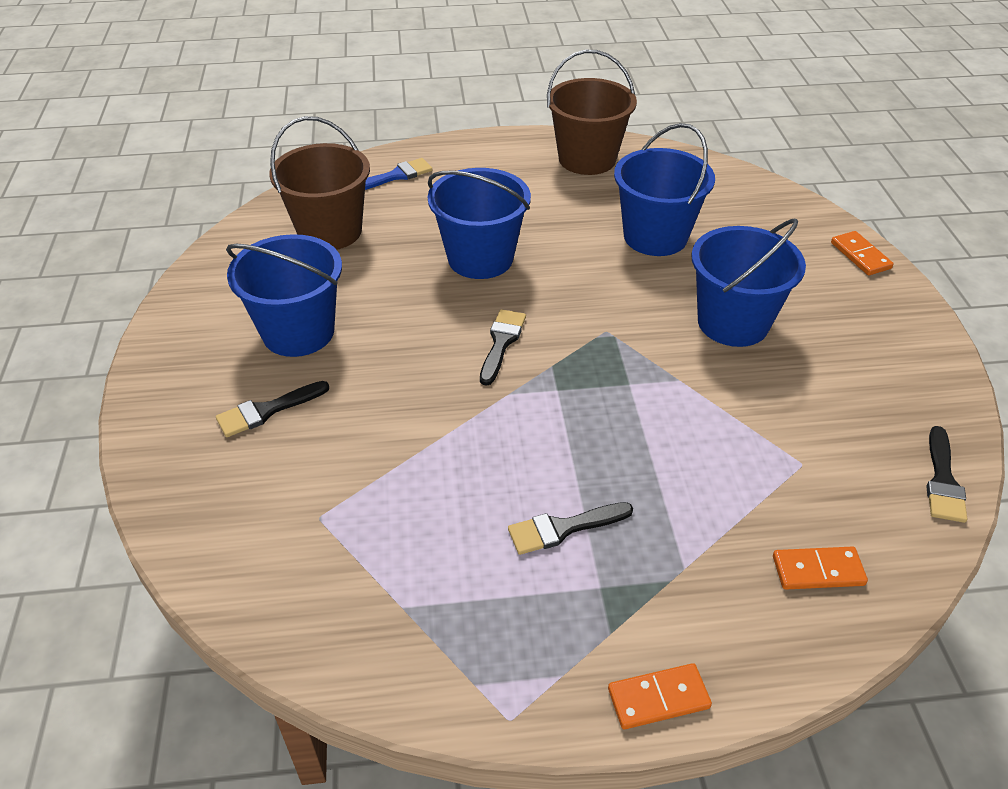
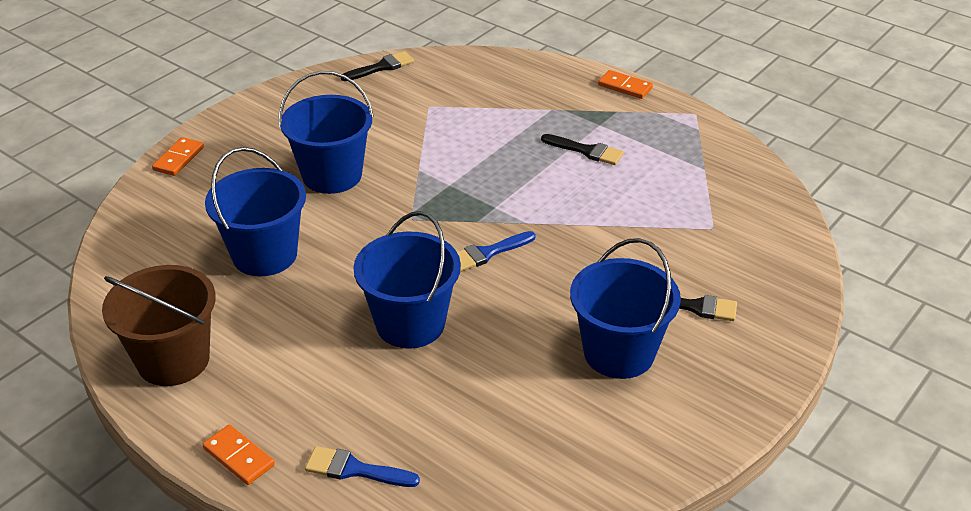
camera: 135 degrees left, 5 degrees down
(330, 231) = (494, 440): brown bucket -> none
(501, 343) = (487, 253): black brush -> blue brush
(818, 571) = (495, 77): orange domino -> orange domino (239, 457)

